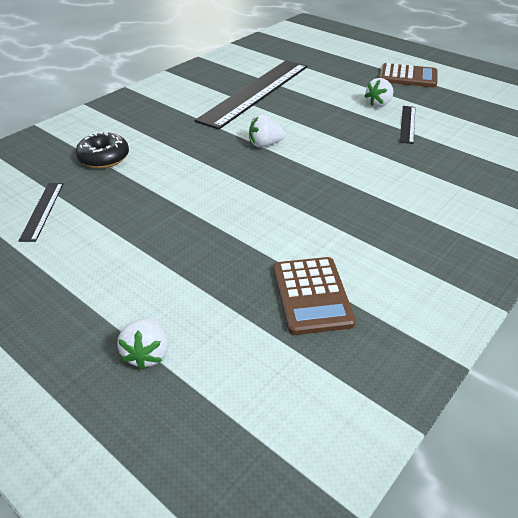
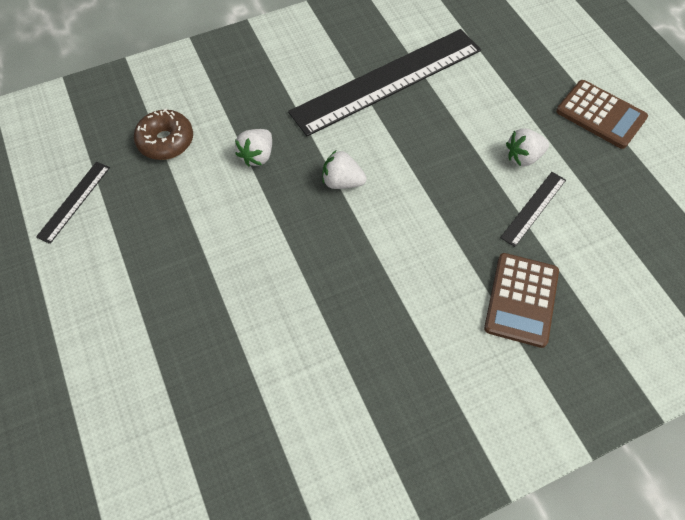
camera: 25 degrees right, 20 degrees up
(104, 158) = (166, 141): black donut -> brown donut
(147, 354) = (75, 431): white strawberry -> white strawberry (257, 156)
(312, 295) = (254, 429): brown calculator -> brown calculator (521, 300)

